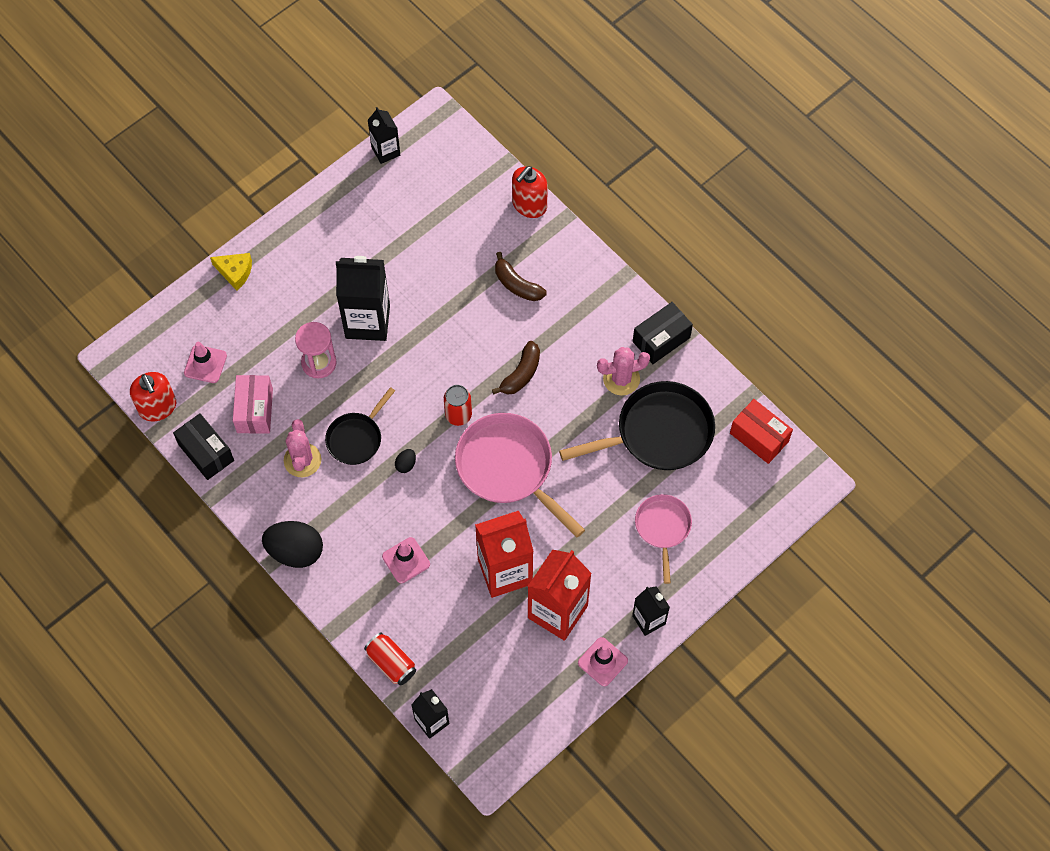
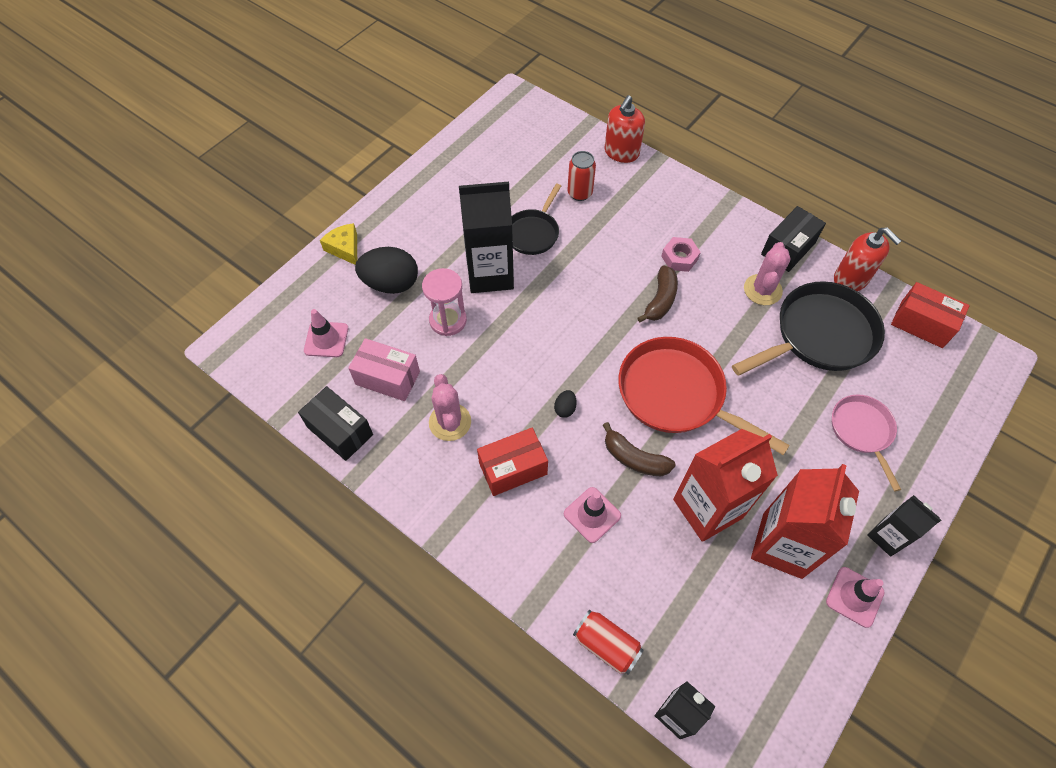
camera: 10 degrees left, 5 degrees down
(158, 407) = (279, 391): red soap dispenser -> red soap dispenser (851, 279)
(235, 272) = (345, 248): yellow cheese -> yellow cheese turned 135 degrees counterclockwise
(255, 410) = (387, 378): pink box -> pink box turned 60 degrees counterclockwise
(295, 551) = (462, 526): black egg -> black egg (391, 284)
(348, 510) = (513, 468): none -> red box
(357, 438) = (505, 389): black pan -> black pan (533, 232)
(386, 151) = (474, 127): black carton -> none
(458, 415) = (607, 349): red can -> red can (580, 193)
(509, 468) = (677, 395): pink pan -> red pan
(517, 284) = (630, 220): brown banana -> brown banana (634, 458)
(552, 333) = (679, 258): none -> pink nut
(621, 379) = (762, 290): pink cactus -> pink cactus turned 45 degrees counterclockwise

